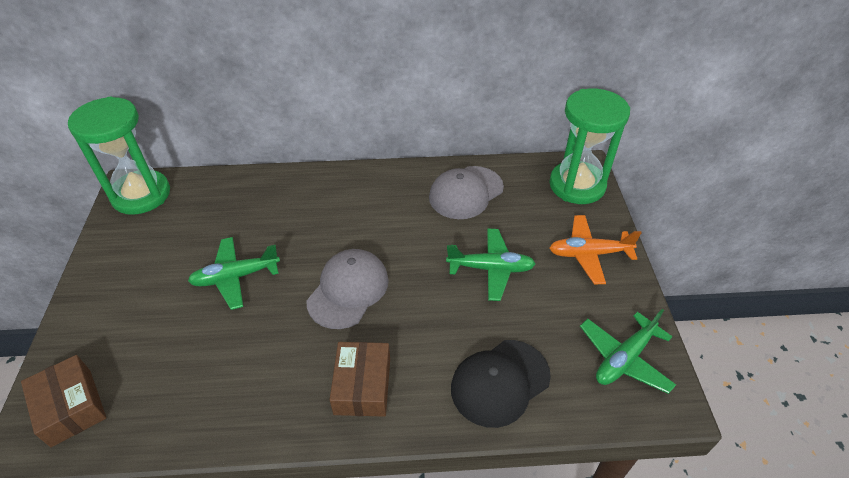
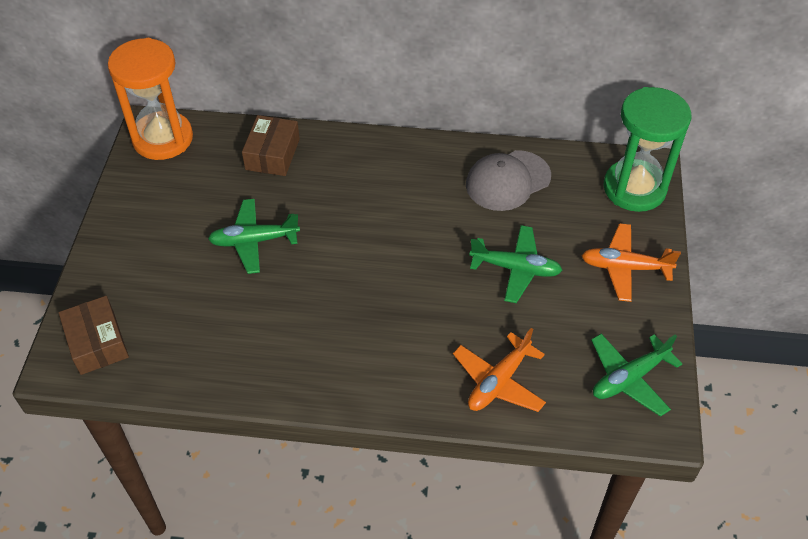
camera: 10 degrees right, 5 degrees up
(141, 195) = (163, 138): green hourglass -> orange hourglass
(348, 290) = (365, 270): grey cap -> none
(362, 386) = (365, 365): brown box -> brown box (272, 154)
(500, 382) = (498, 381): black cap -> orange plane

